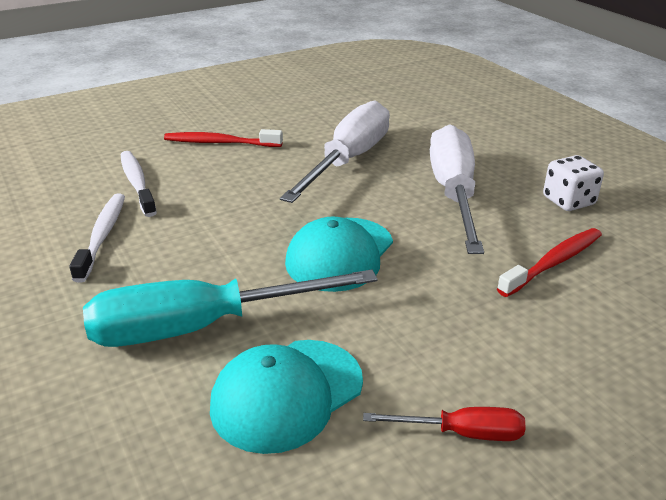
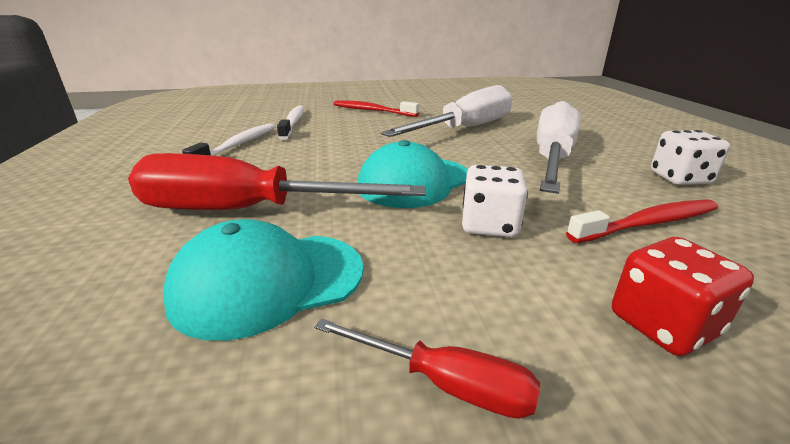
camera: 20 degrees right, 5 degrees down
(201, 327) = (247, 211): turquoise screwdriver -> red screwdriver
(432, 293) = (489, 225): none -> white dice
(579, 354) = (663, 324): none -> red dice

